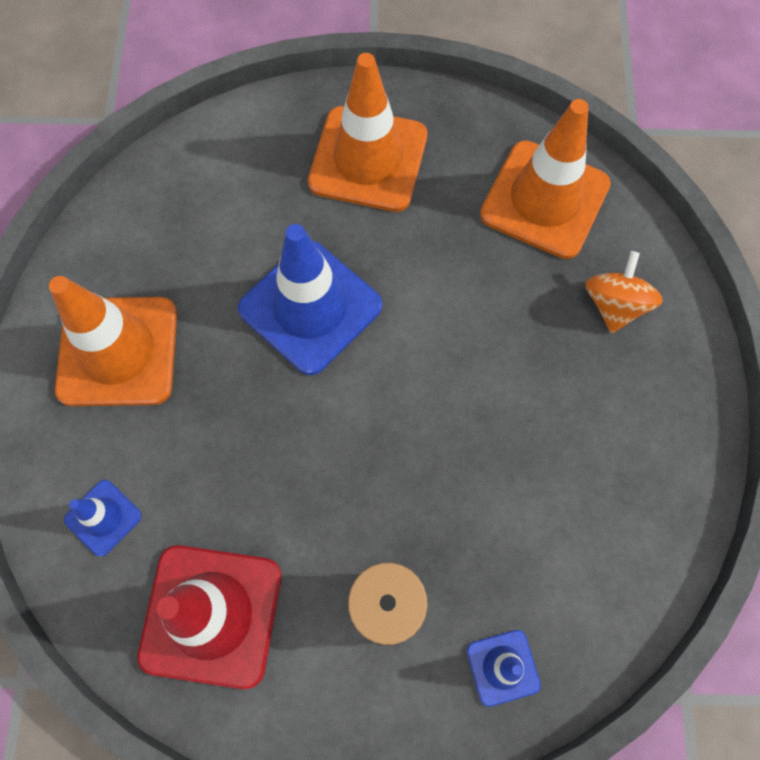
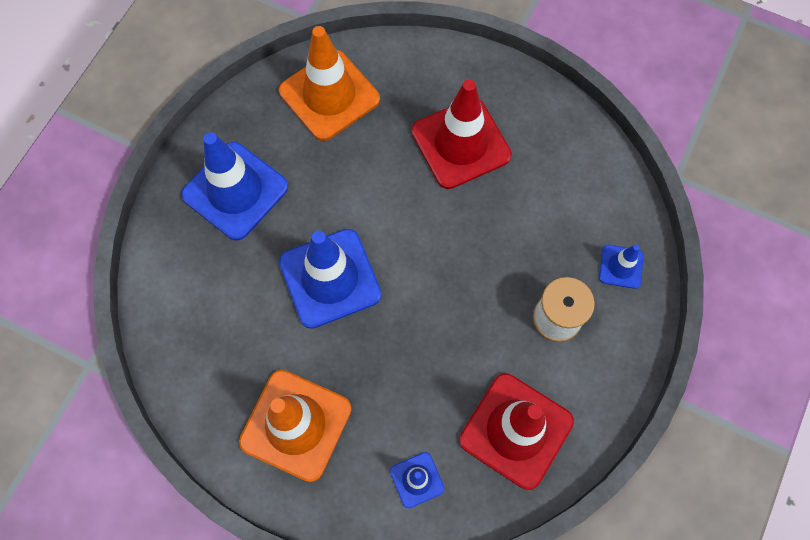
camera: 65 degrees left, 0 degrees up
(368, 159) = (235, 191): orange traffic cone -> blue traffic cone
(567, 379) = (461, 143): none -> red traffic cone
(614, 305) = (425, 92): orange spinning top -> none

